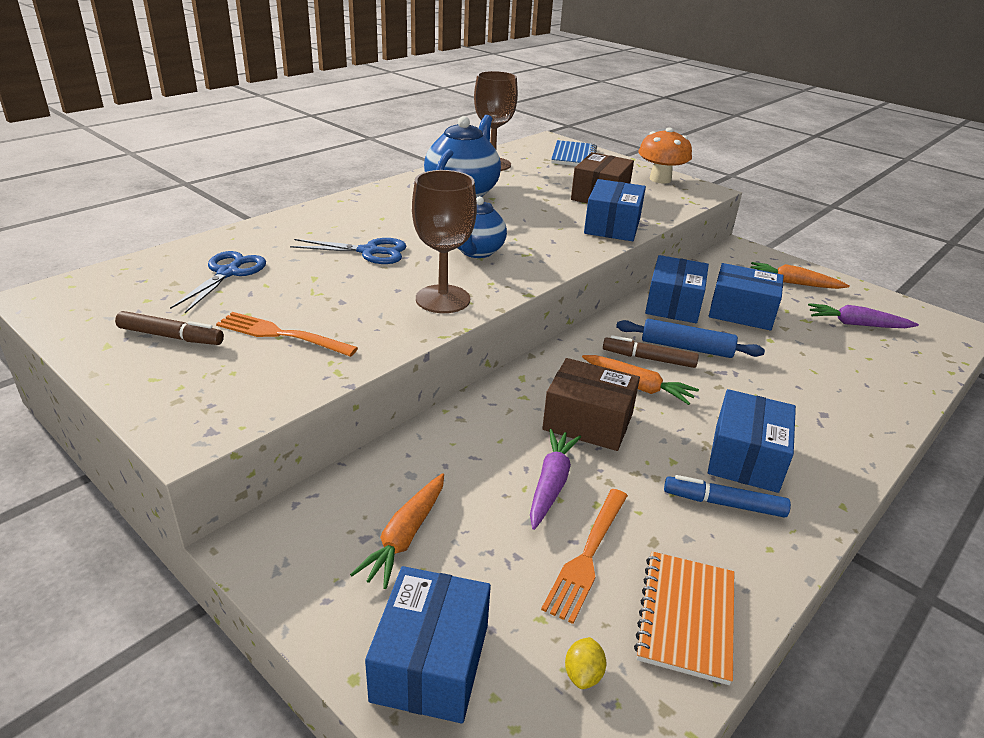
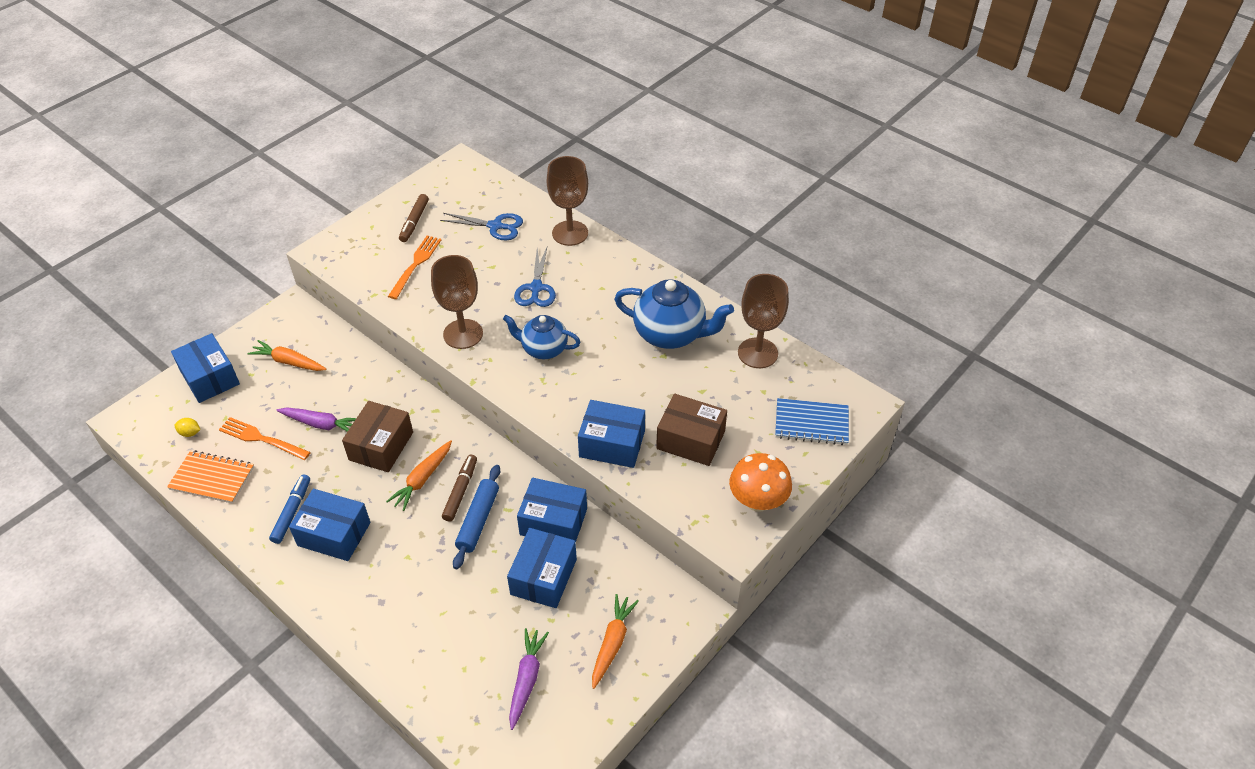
camera: 90 degrees right, 15 degrees up
(274, 229) = (570, 233): none -> brown goblet
(431, 662) = (210, 378): blue box -> blue box turned 45 degrees clockwise

